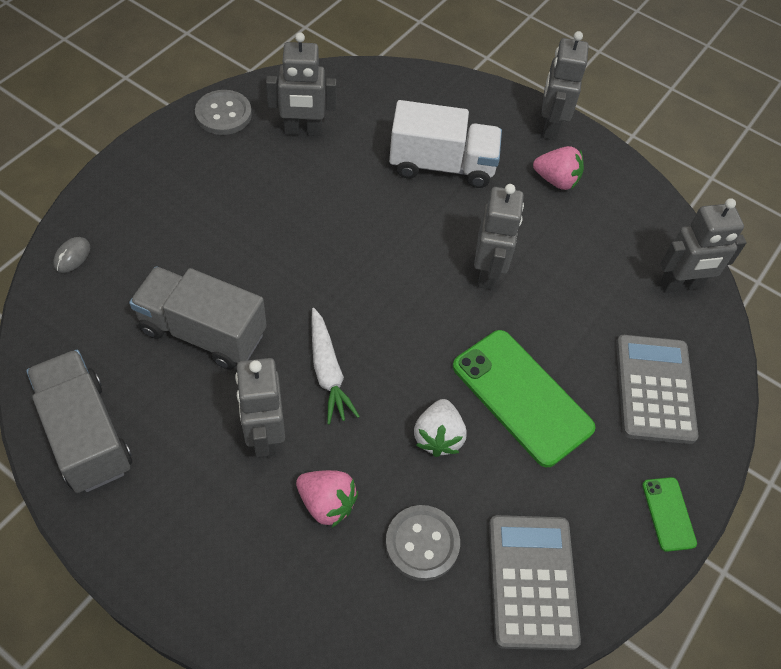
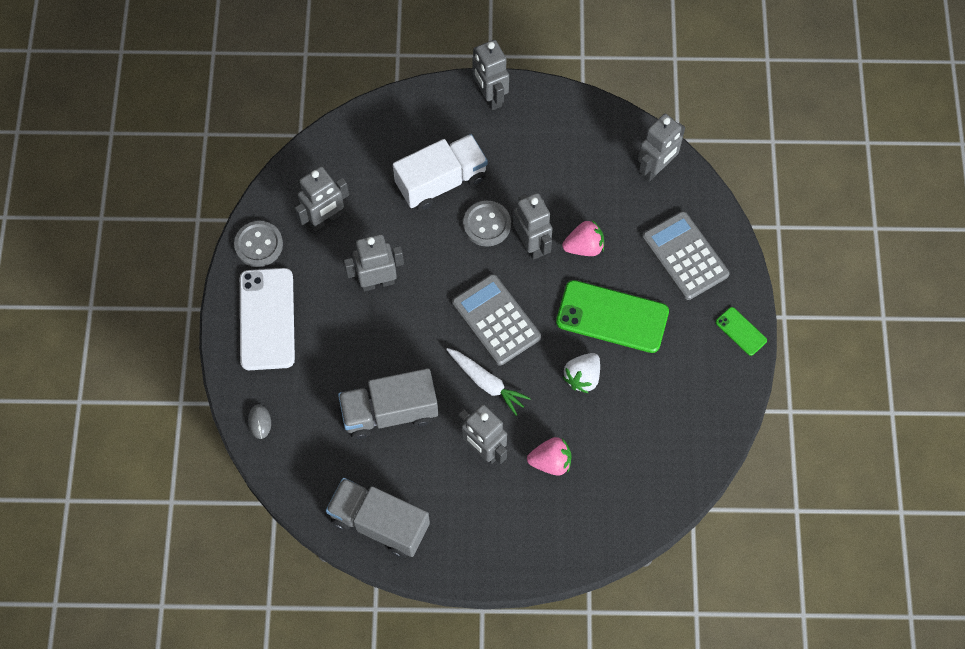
camera: 30 degrees left, 10 degrees up
(170, 176) = (267, 319): none -> white phone
(302, 209) = (377, 282): none -> grey robot
(422, 543) = (620, 446): grey button -> grey button (487, 224)
(438, 437) = (582, 377): white strawberry -> white strawberry turned 60 degrees clockwise
(532, 581) = (693, 423): grey calculator -> grey calculator (496, 320)
(556, 180) = (525, 140): pink strawberry -> pink strawberry (584, 247)

